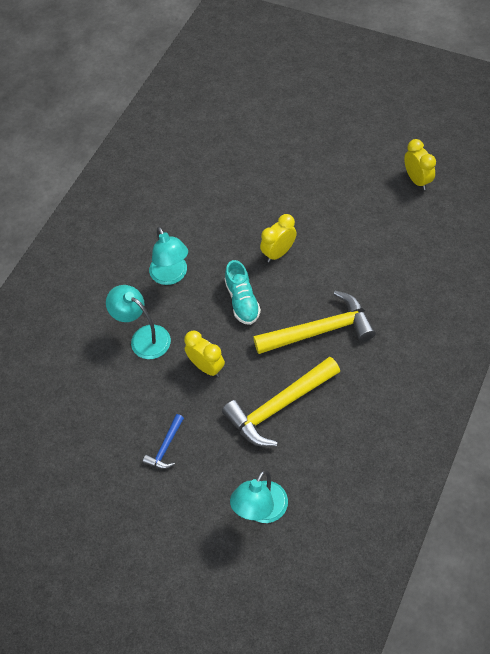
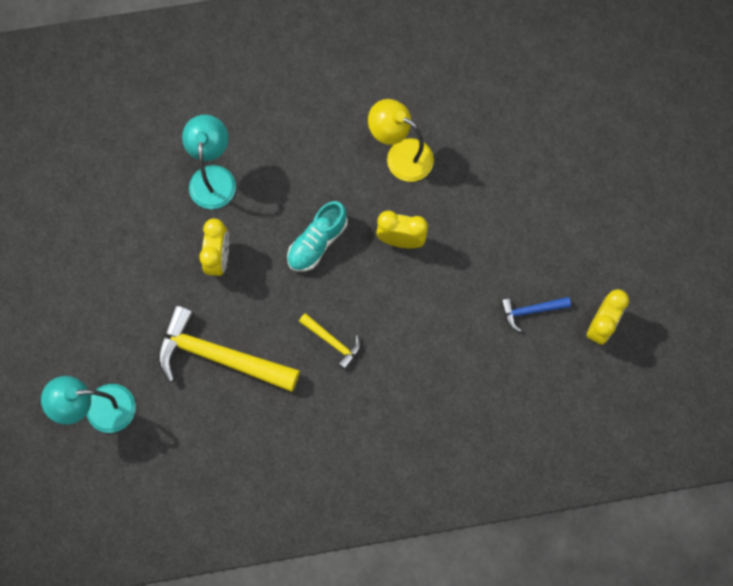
camera: 50 degrees right, 15 degrees up
(166, 447) = (109, 279): blue hammer -> blue hammer (530, 311)
(171, 276) = (301, 154): turquoise lamp -> none
(219, 221) = (401, 155): none -> yellow lamp
(320, 330) = (333, 342): yellow hammer -> yellow hammer, size x0.48

